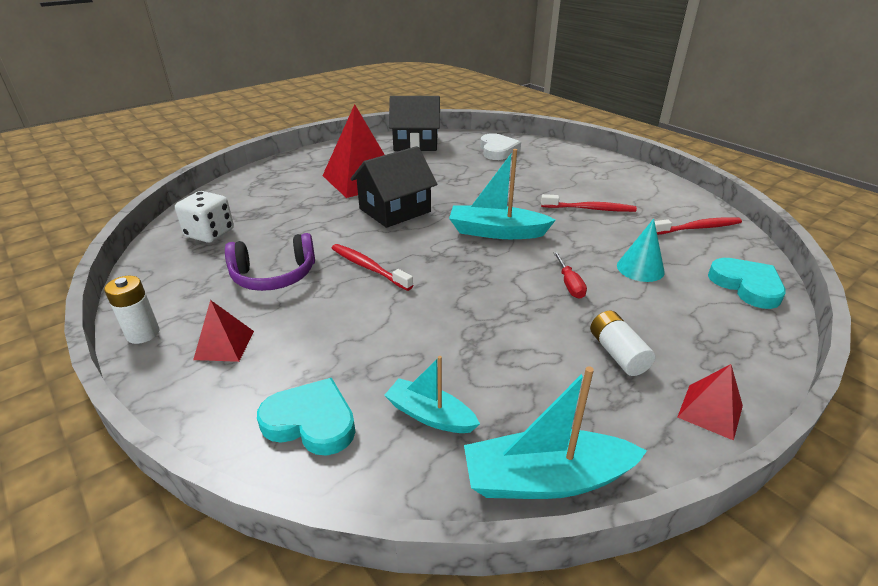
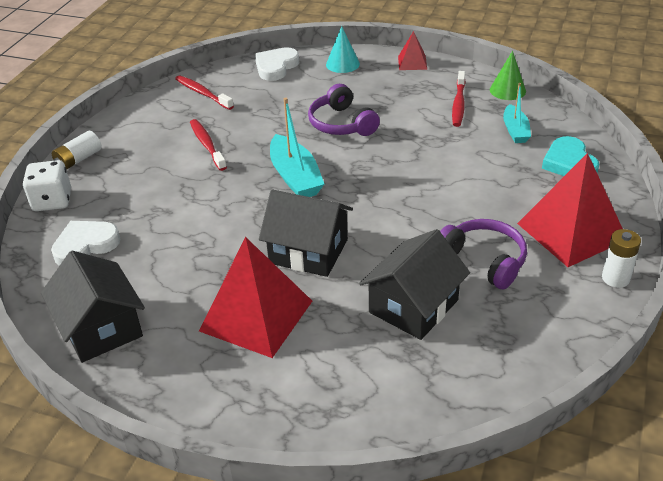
camera: 120 degrees left, 5 degrees up
(210, 233) = (478, 354): white dice -> white dice (52, 201)
(224, 345) = (571, 231): red pyramid -> red pyramid, size x2.08
(284, 228) = (413, 306): none -> black house
(368, 267) = (417, 217): red toothbrush -> red toothbrush (458, 104)
(546, 479) = (507, 90): turquoise boat -> green cone
(569, 285) = (341, 124): red screwdriver -> purple headphones
(617, 353) = (397, 92): white battery -> white battery (79, 159)
(640, 268) = (291, 104): turquoise cone -> turquoise cone (342, 64)
(746, 286) = (276, 67): turquoise heart -> white heart

